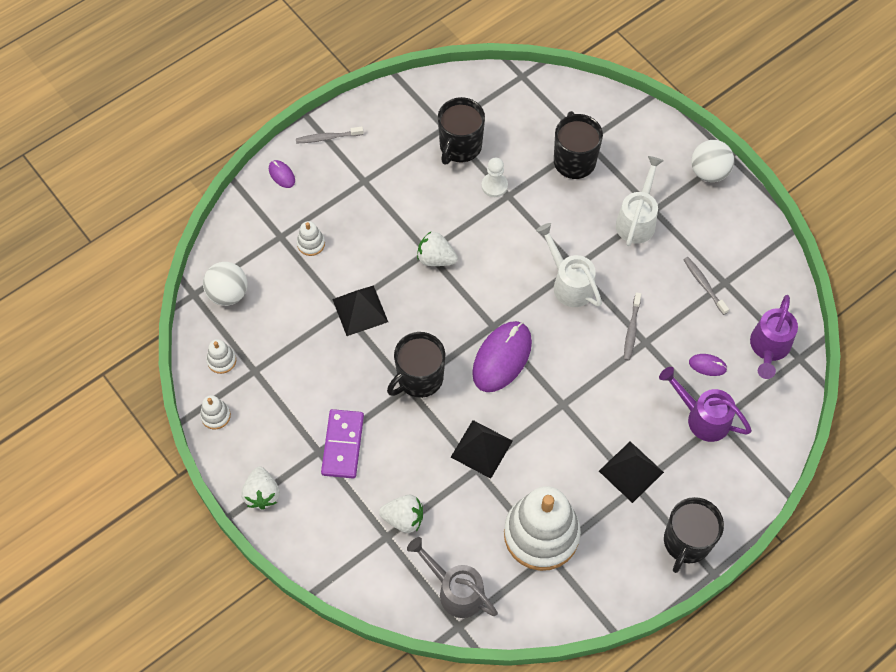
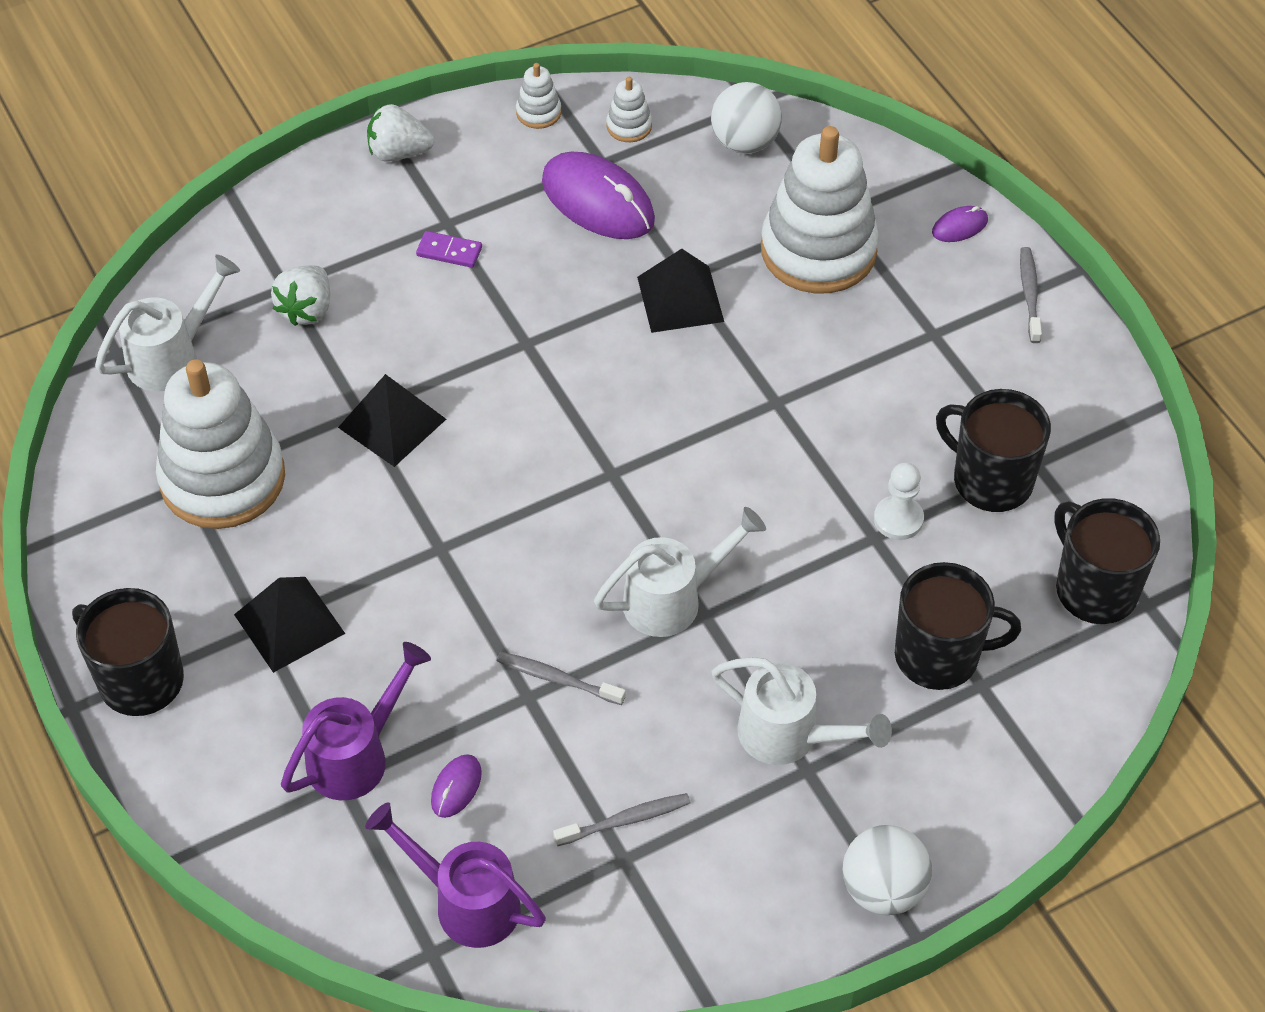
camera: 100 degrees right, 10 degrees down
(311, 244) = (818, 250): white stacking toy -> white stacking toy, size x2.45
(343, 445) = (449, 252): purple domino -> purple domino, size x0.55
(419, 378) = (538, 359): black mug -> black mug (1095, 589)
(436, 258) = (760, 412): white strawberry -> none
(456, 590) = (172, 357): grey watering can -> white watering can
(502, 358) = (548, 476): purple mouse -> purple mouse (598, 201)

